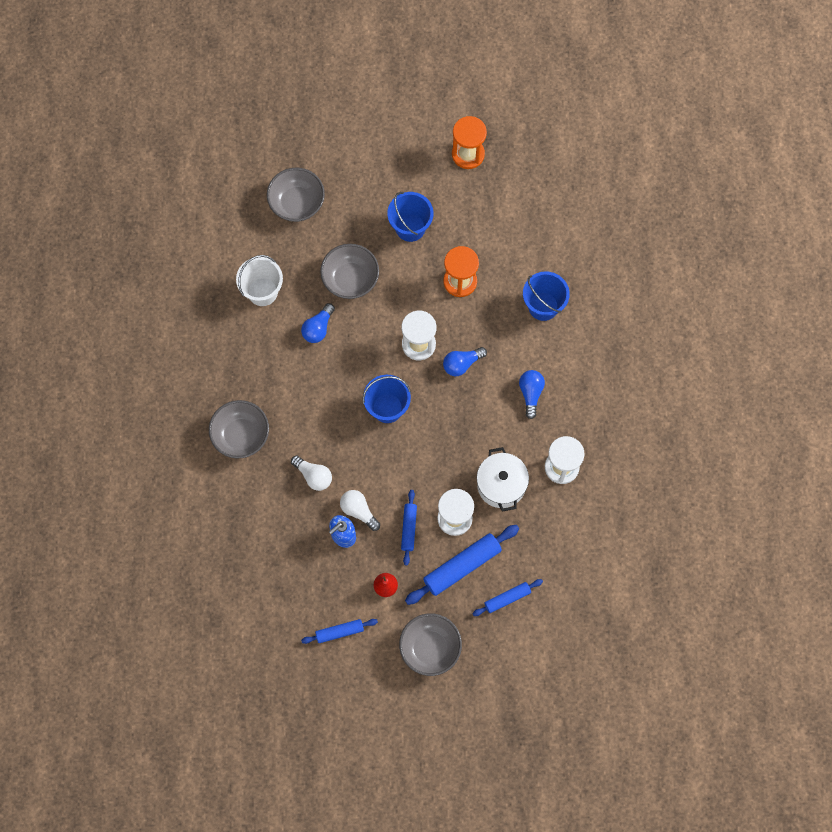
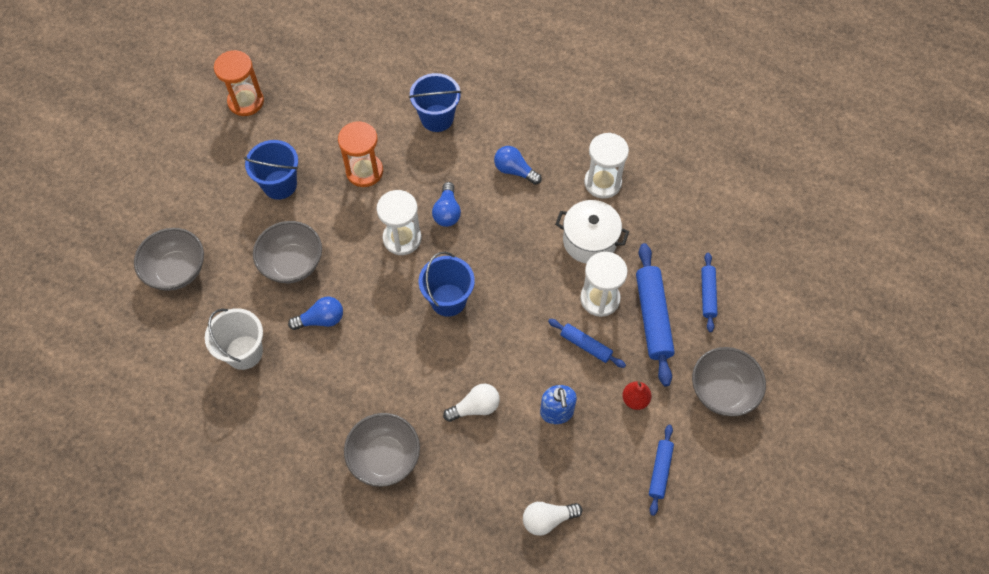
camera: 60 degrees left, 10 degrees down
(318, 328) = (321, 320): blue light bulb -> blue light bulb turned 75 degrees counterclockwise
(359, 511) = (539, 383): white light bulb -> white light bulb (548, 519)

